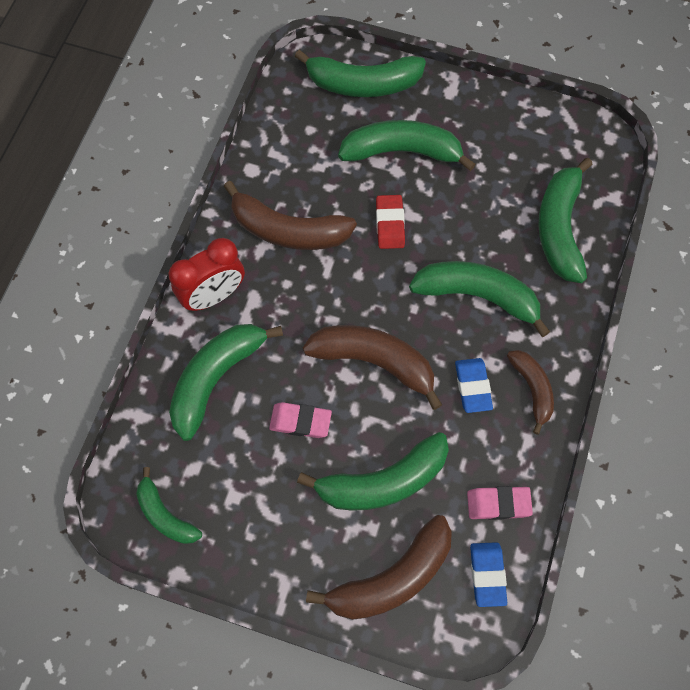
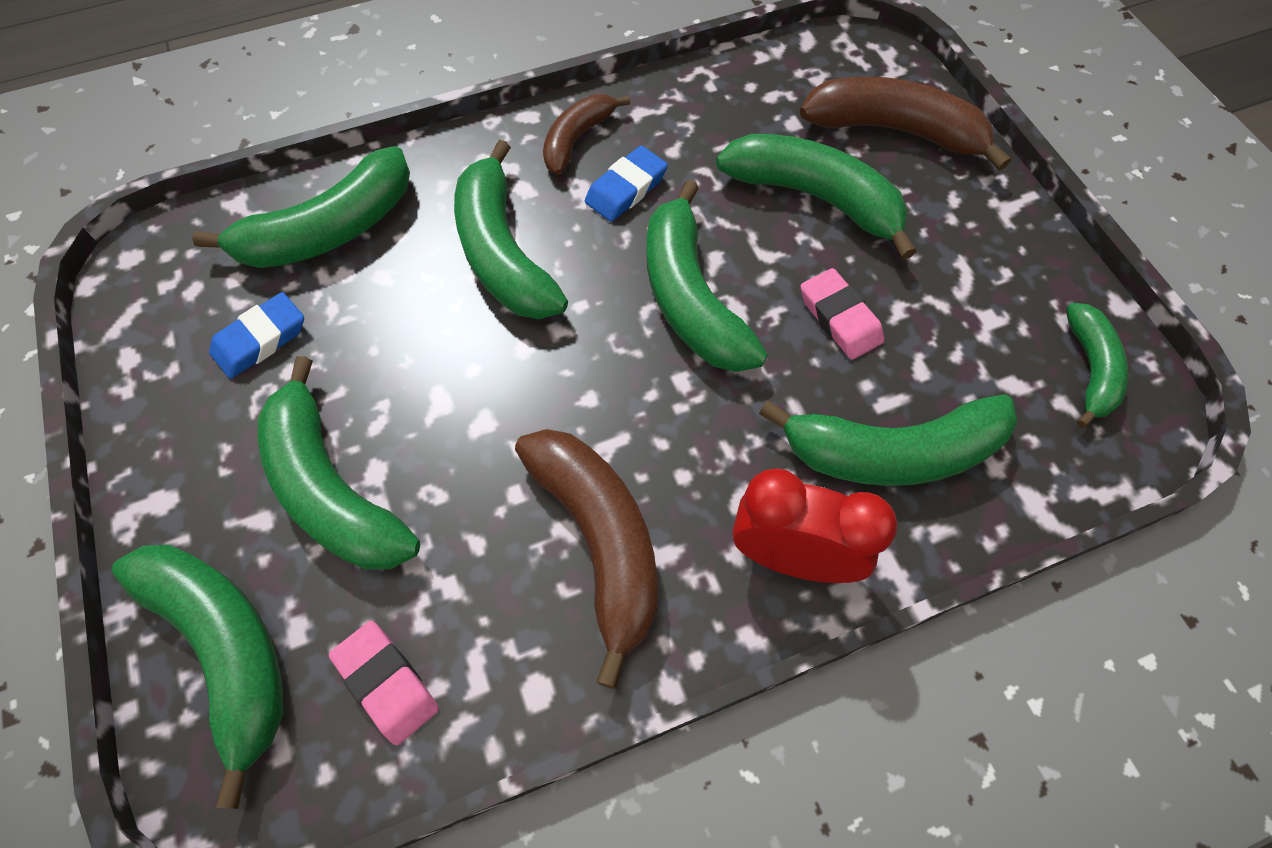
camera: 130 degrees left, 5 degrees down
(374, 362) = (690, 297): brown banana -> green banana
(390, 224) = (477, 416): red eraser -> none
(487, 575) = (806, 68): blue eraser -> blue eraser (260, 340)
(498, 504) = (731, 97): pink eraser -> pink eraser (387, 683)

